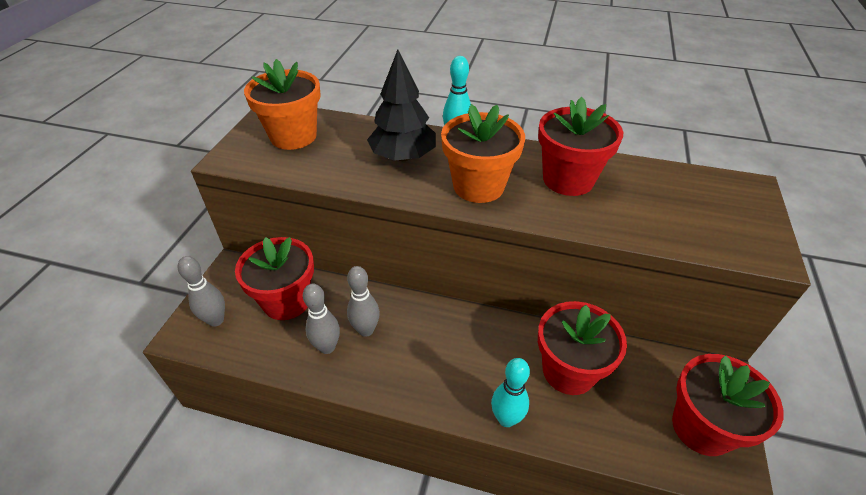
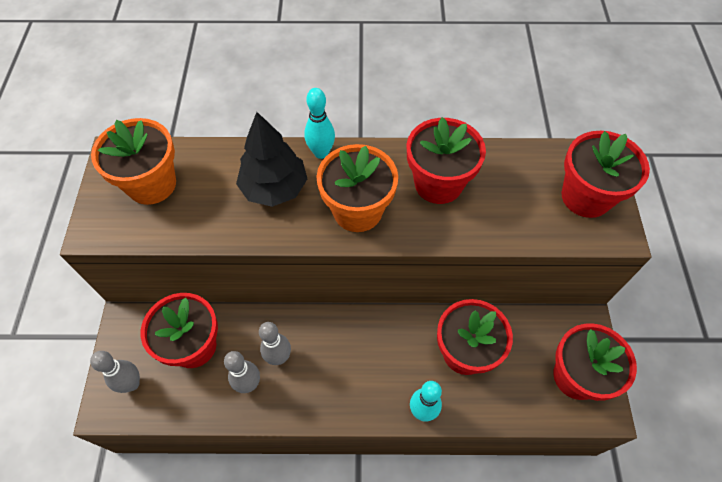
camera: 15 degrees left, 15 degrees up
(732, 216) = (586, 197): none -> red flower pot

